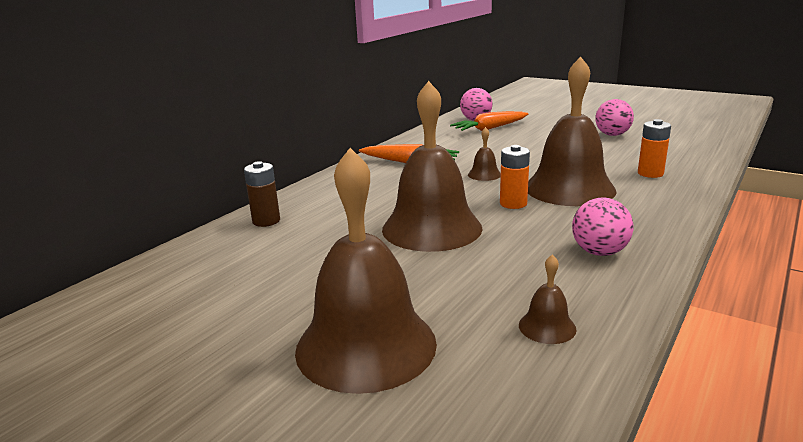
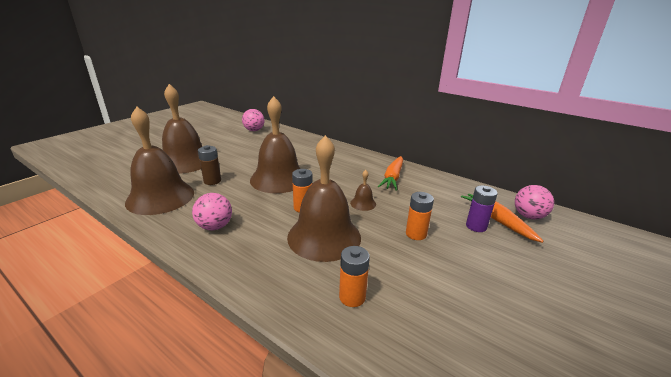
camera: 90 degrees right, 5 degrees up
(266, 221) = (307, 142): brown battery -> brown battery (212, 181)
(505, 135) = (476, 226): none -> purple battery
(534, 154) = (416, 234): none -> orange battery
(547, 327) = (160, 197): brown bell -> brown bell, size x2.44
(612, 135) = (502, 308): pink ball -> pink ball (254, 130)

